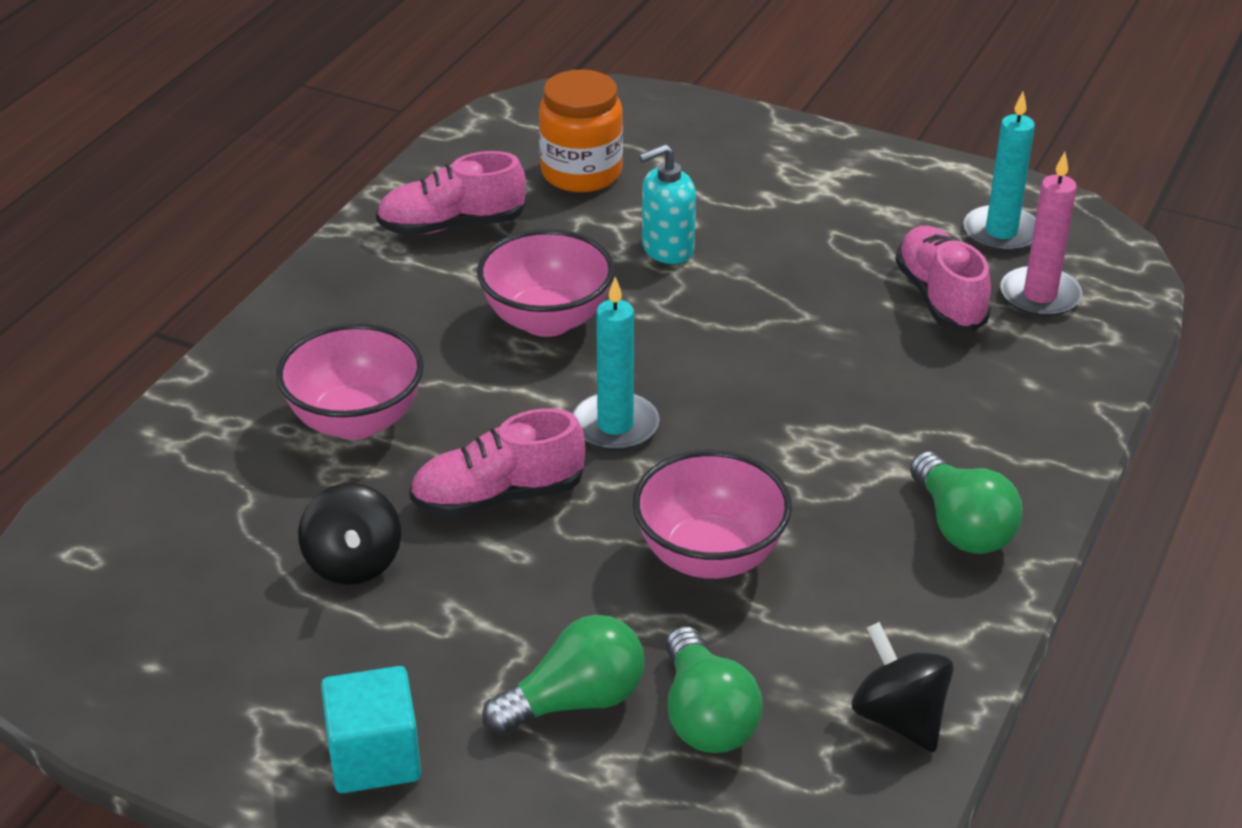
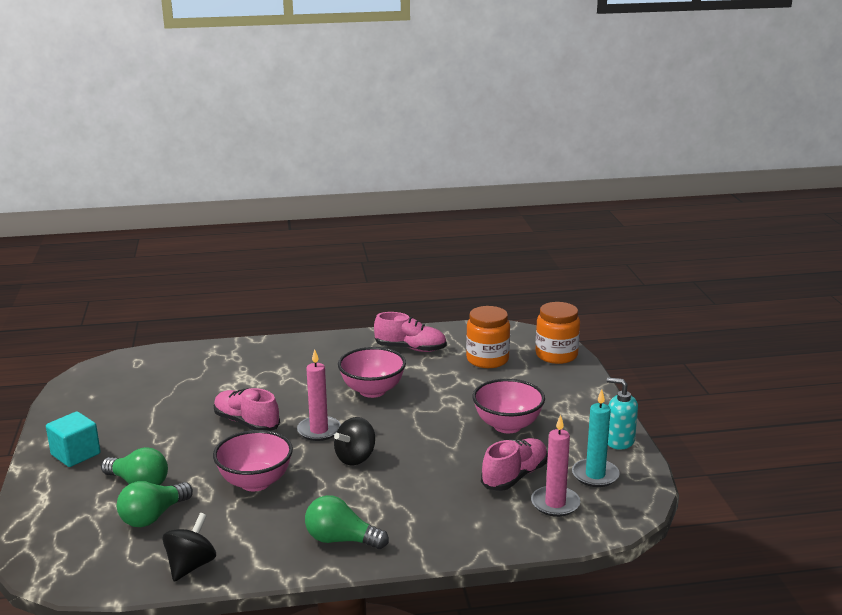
camera: 55 degrees right, 15 degrees down
(353, 563) = (178, 410): black spinning top -> black spinning top (355, 458)
(356, 421) = (262, 378): pink bowl -> pink bowl (507, 425)
(452, 225) = (410, 348): pink shoe -> pink shoe turned 150 degrees clockwise
(615, 426) = (319, 430): turquoise candle -> pink candle
(643, 110) = (556, 355): none -> orange jar
(667, 249) = (458, 397): turquoise soap dispenser -> turquoise soap dispenser (619, 441)
(962, 527) = (341, 540): green light bulb -> green light bulb turned 75 degrees clockwise

